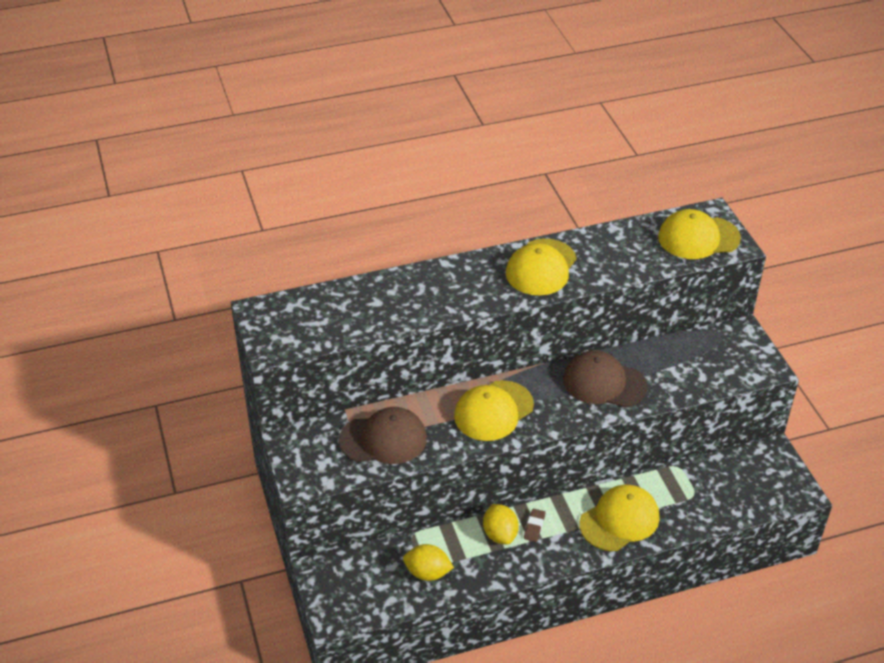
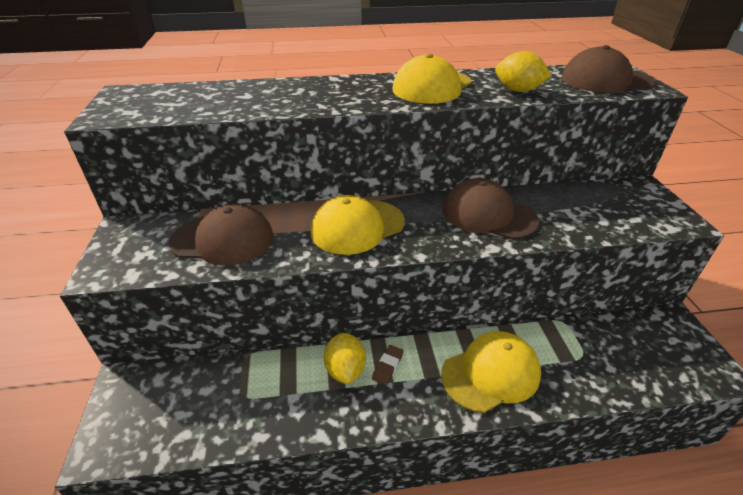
camera: 10 degrees right, 5 degrees down
(427, 573) = (244, 405): yellow lemon -> yellow lemon (518, 90)
(698, 238) = (606, 80): yellow cap -> brown cap

